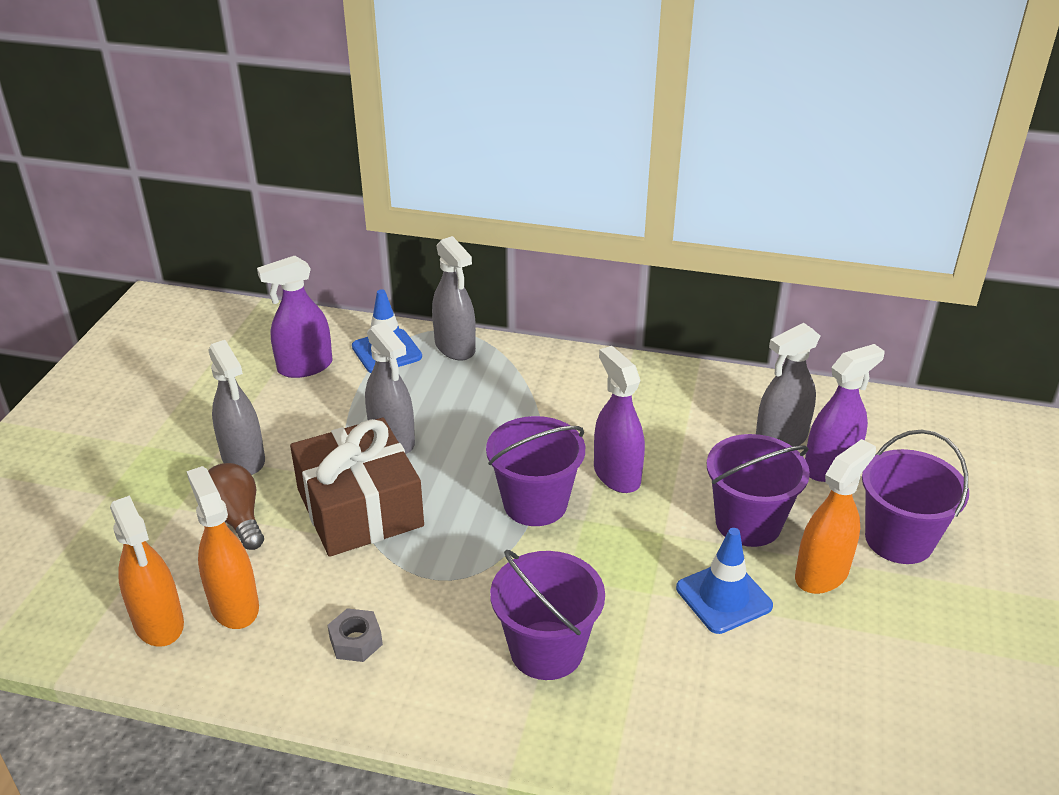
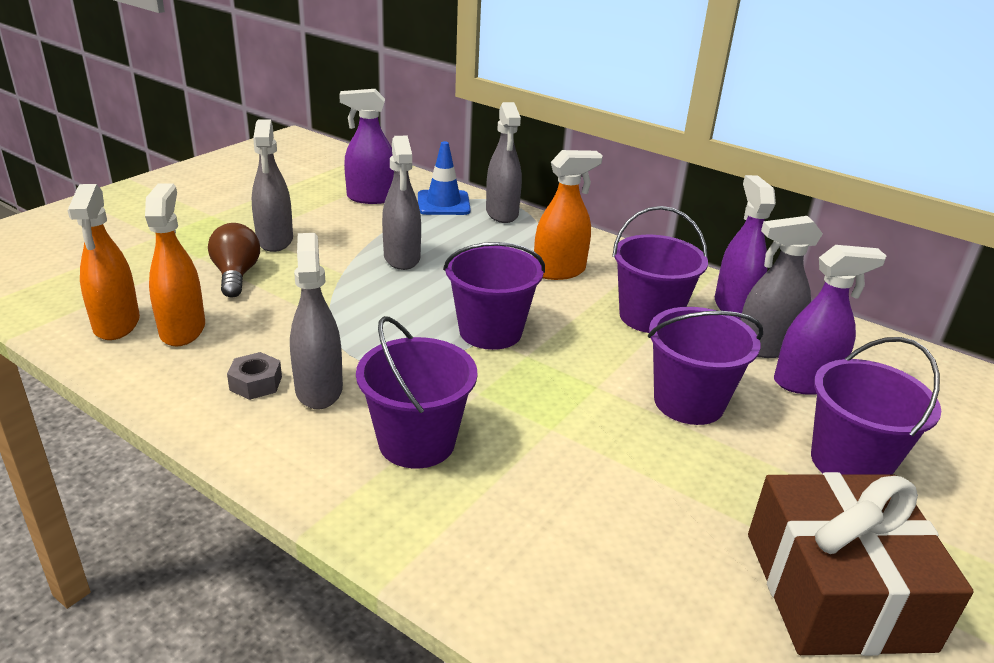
camera: 20 degrees right, 5 degrees down
(359, 508) = (338, 294): brown gift -> brown gift (836, 590)
(420, 626) = (319, 389): none -> grey spray bottle
(616, 475) = (581, 331): purple spray bottle -> purple spray bottle (734, 306)
(666, 437) = (649, 317): none -> purple bucket
(723, 597) = (623, 454): blue traffic cone -> none
(822, 574) = (743, 466): orange spray bottle -> orange spray bottle (559, 271)

